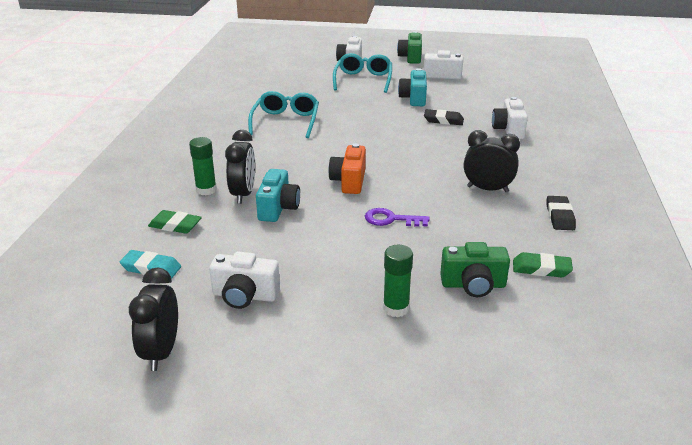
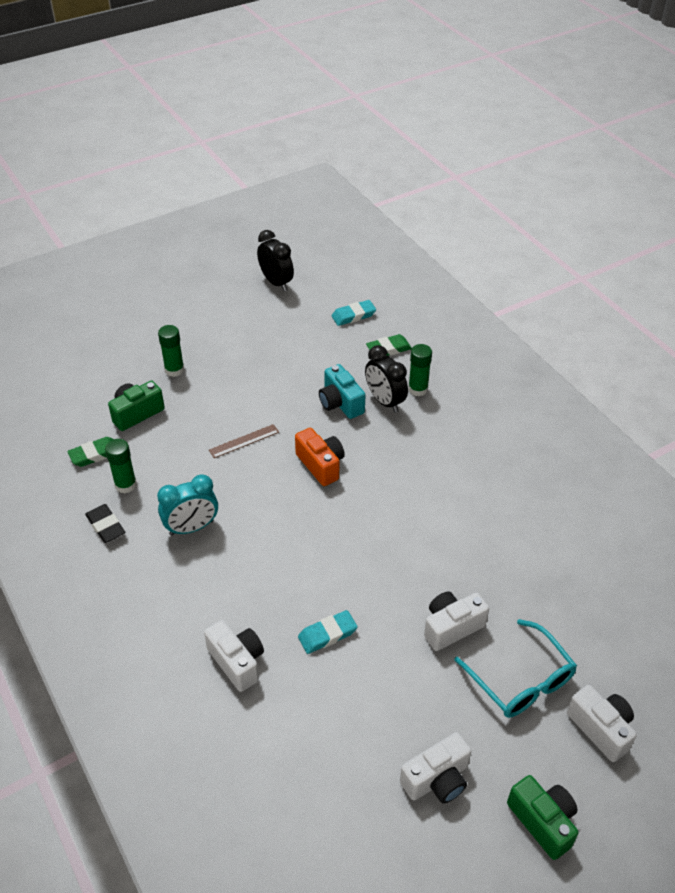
camera: 140 degrees right, 15 degrees up
(245, 296) = (274, 330): white camera -> white camera (451, 627)
(286, 121) = (484, 518): turquoise glasses -> none
(391, 219) = (244, 441): purple key -> brown ruler
(413, 98) = (408, 669): turquoise camera -> none
(443, 120) = (327, 634): black eraser -> turquoise eraser
(487, 189) = (191, 528): black clock -> turquoise clock
(524, 234) = (125, 485): none -> green glue stick

